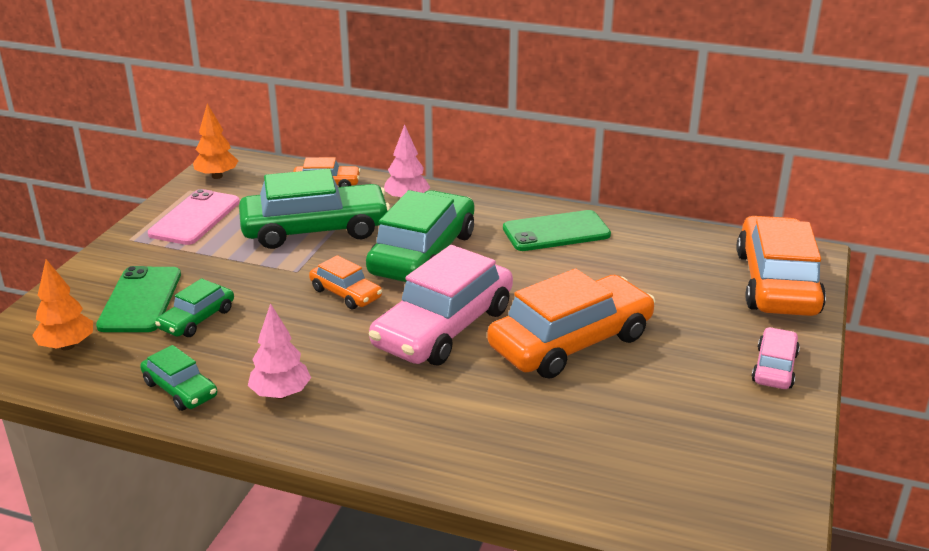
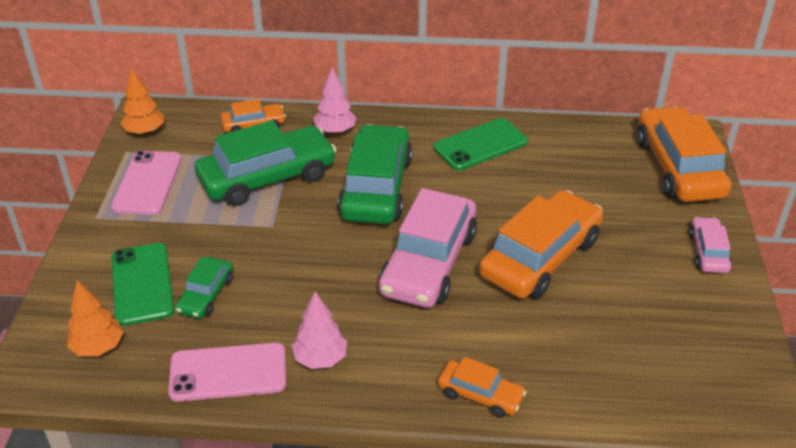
camera: 15 degrees left, 10 degrees up
(180, 389) = (228, 372): green car -> pink phone
(346, 293) = (328, 242): orange car -> orange car (480, 395)

